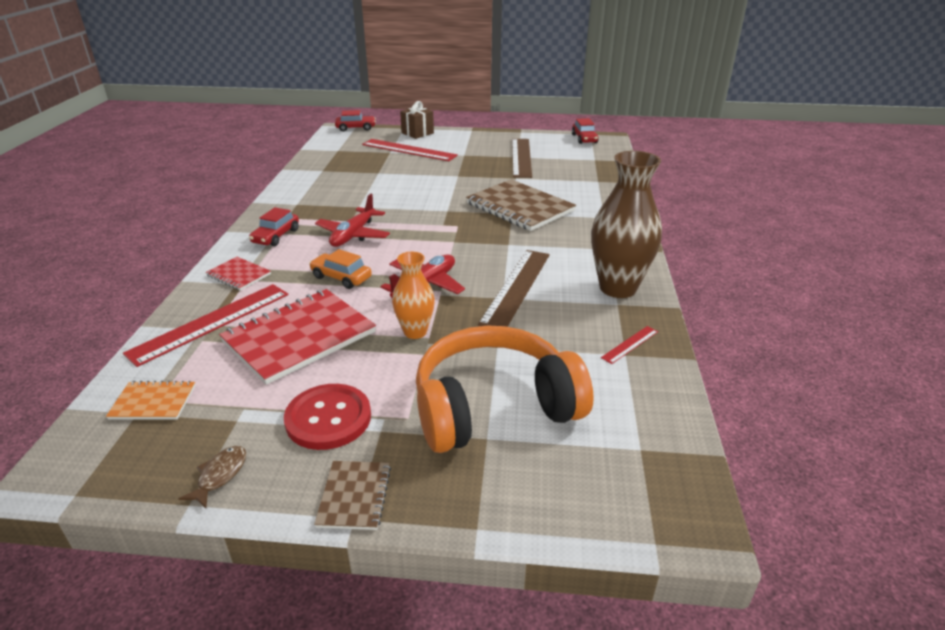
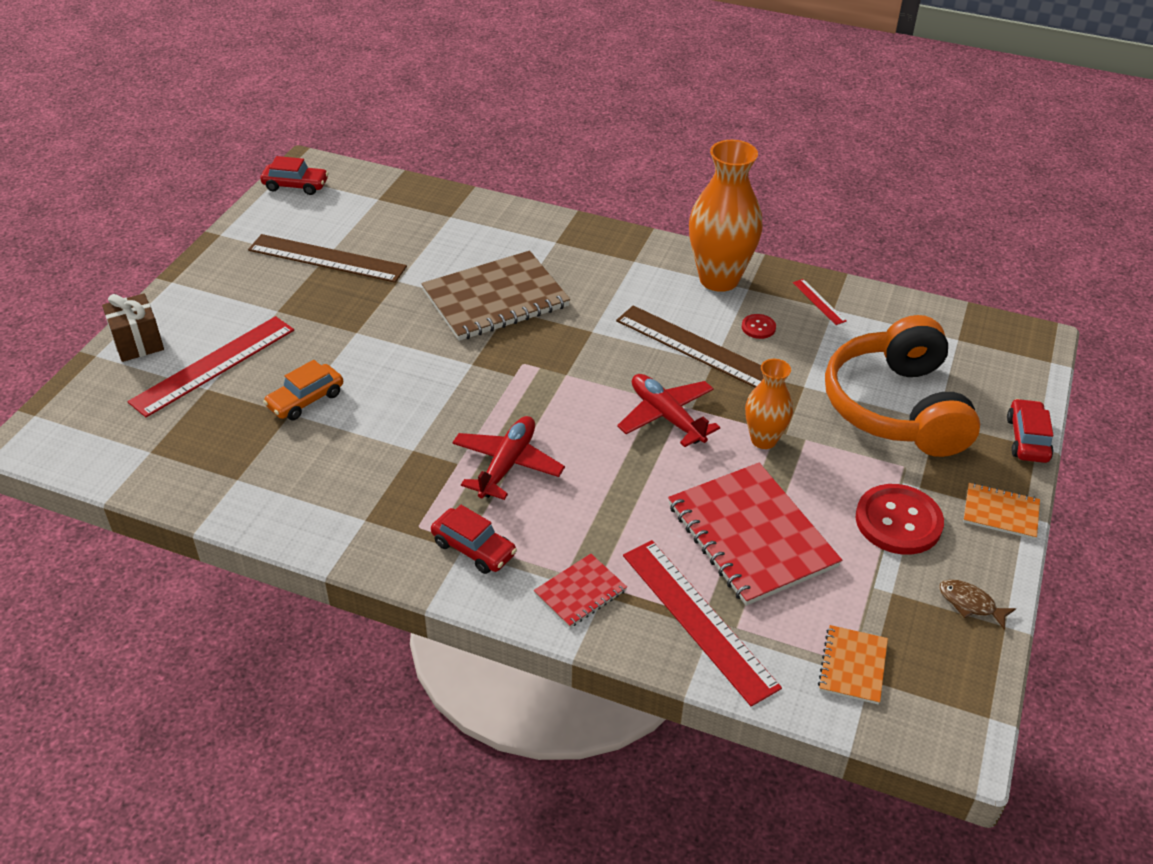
camera: 75 degrees left, 10 degrees up
(341, 277) = (624, 488): orange car -> orange car (305, 400)
(353, 235) = (507, 465): red plane -> red plane turned 105 degrees counterclockwise
(354, 496) = (1000, 512): brown notebook -> orange notebook
(356, 128) = (45, 416): red car -> red car (1027, 439)
(564, 314) = (758, 327): none -> red button
(617, 288) = (719, 279): brown vase -> orange vase

